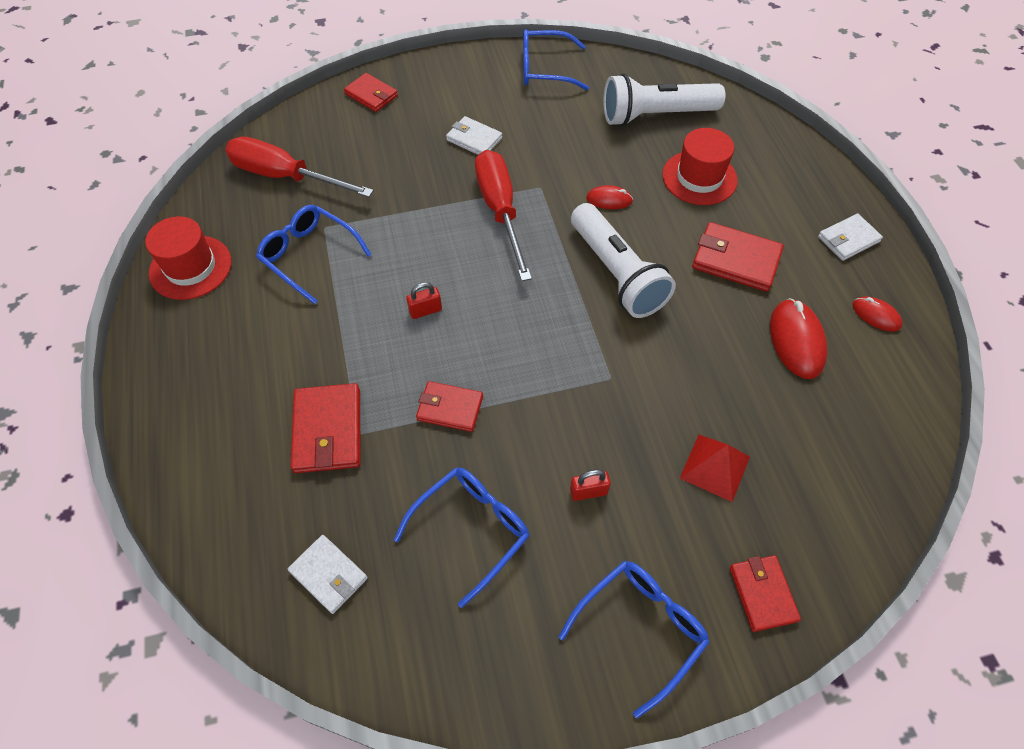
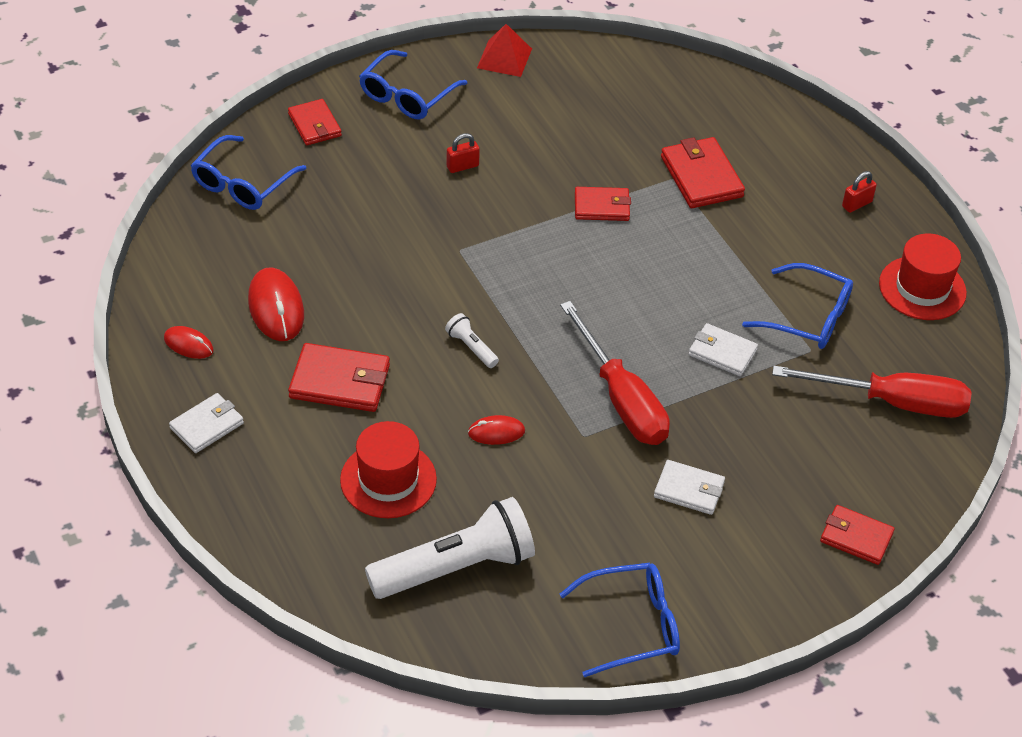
camera: 165 degrees right, 10 degrees down
(329, 575) = (650, 93): white wallet -> white wallet (722, 352)
(425, 310) = (660, 282): red padlock -> red padlock (857, 204)
(471, 530) = (552, 131): blue glasses -> blue glasses (243, 183)
(616, 273) = (471, 347): white flashlight -> white flashlight, size x0.43
(715, 467) = (355, 196): red pyramid -> red pyramid (504, 58)

